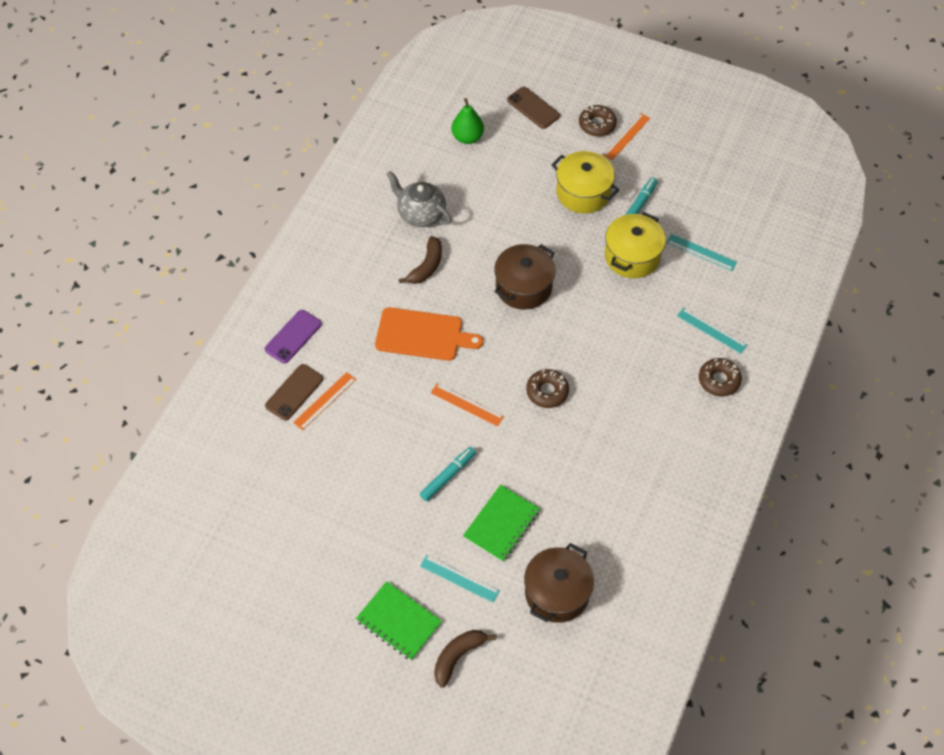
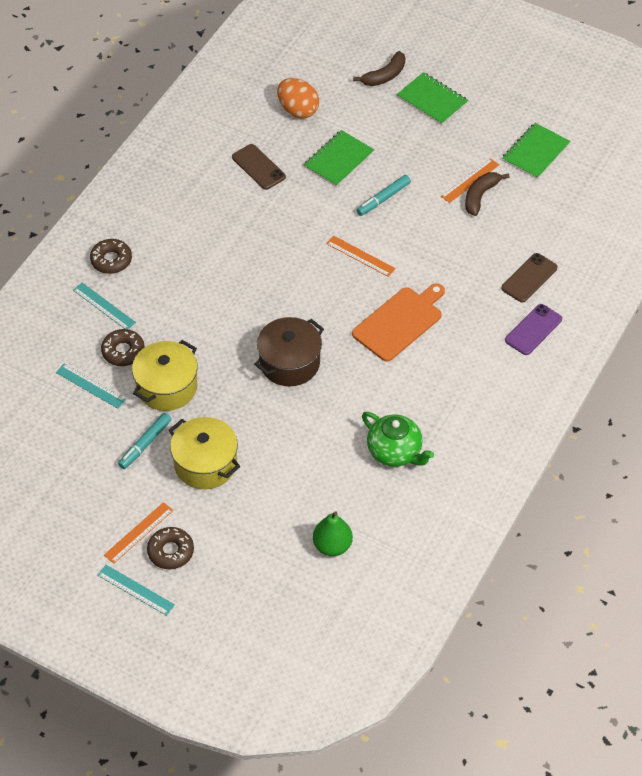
camera: 175 degrees left, 5 degrees down
(278, 553) = (535, 152): none -> green notebook
(324, 401) = (499, 268): orange ruler -> orange ruler (470, 180)
(420, 214) = (395, 452): grey teapot -> green teapot
(423, 335) = (399, 322): orange cutting board -> orange cutting board turned 120 degrees clockwise
(426, 266) = (392, 392): brown banana -> brown banana (480, 196)
(459, 578) = (379, 125): turquoise ruler -> turquoise ruler (136, 590)
(533, 108) = (245, 581): brown phone -> brown phone (258, 167)
(547, 391) = (281, 262): brown donut -> brown donut (123, 351)
(557, 593) = (298, 110): brown pot -> orange egg

